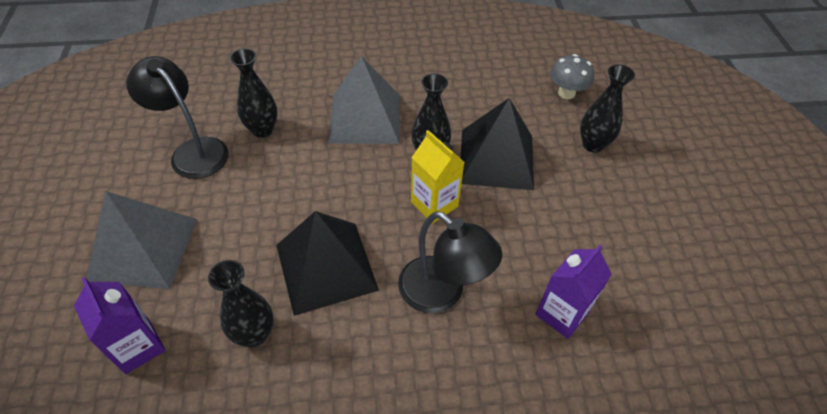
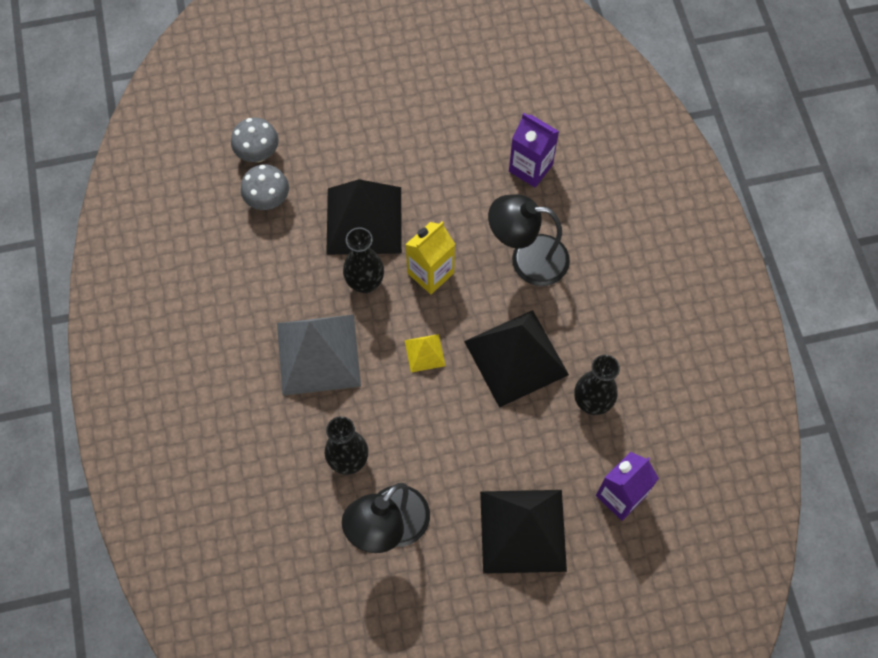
camera: 95 degrees left, 15 degrees up
(143, 248) = (522, 531): grey pyramid -> black pyramid
(349, 191) = (425, 353): none -> yellow pyramid
(442, 293) = (527, 259): black lamp -> black lamp turned 120 degrees counterclockwise
(518, 96) = (268, 200): none -> grey mushroom
(593, 144) = (334, 133): black vase -> none

